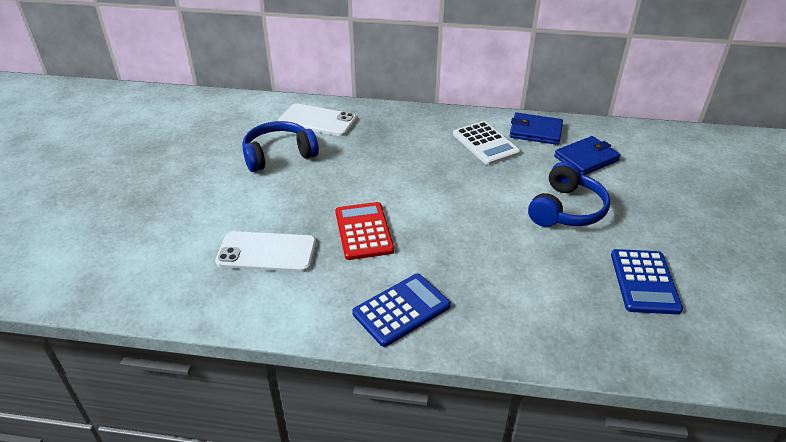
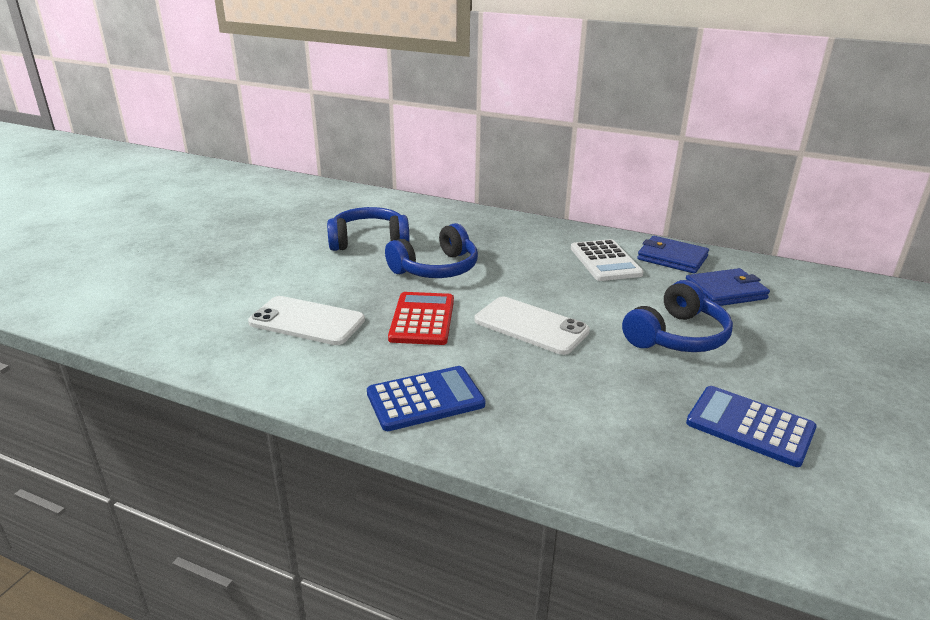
camera: 15 degrees right, 10 degrees down
(317, 120) = (426, 218): white phone -> white phone (531, 326)
(351, 175) = (436, 268): none -> blue headphones
(644, 282) = (750, 426): blue calculator -> blue calculator turned 105 degrees clockwise

